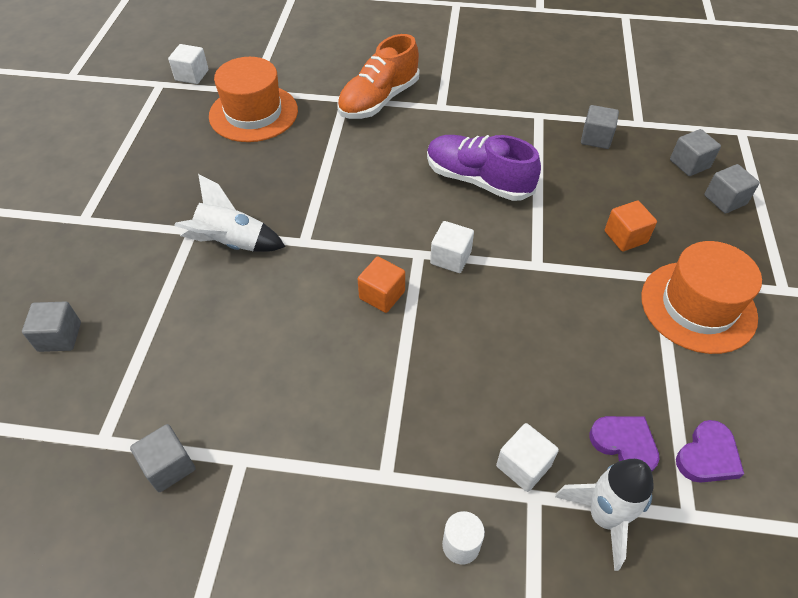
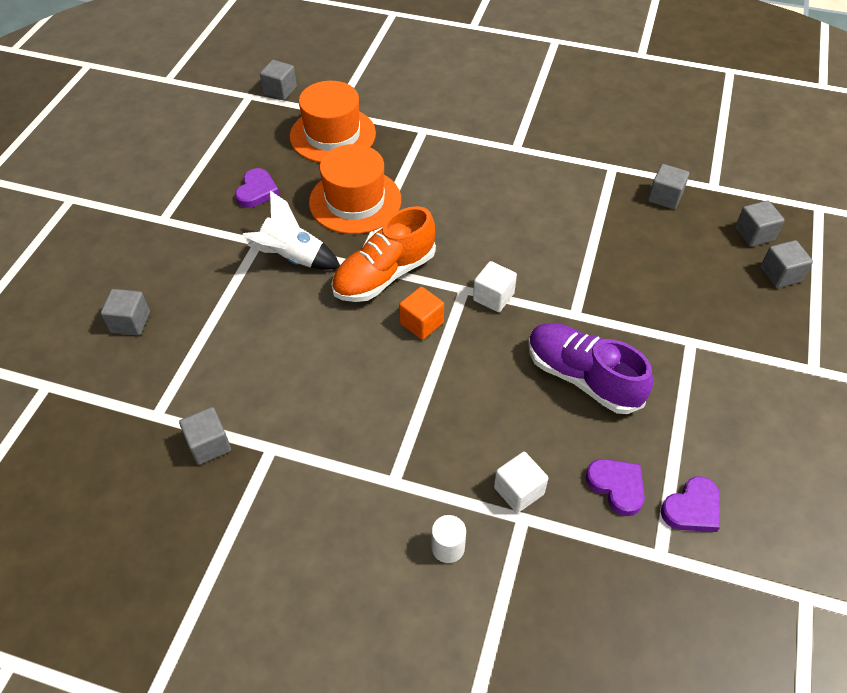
camera: 10 degrees right, 0 degrees up
(182, 178) = (257, 191): none -> purple heart
(192, 75) = (280, 90): white cube -> grey cube
(379, 100) = (456, 134): orange shoe -> orange shoe (384, 275)
(478, 180) = (536, 226): purple shoe -> purple shoe (582, 378)
(604, 517) = (581, 545): white rocket -> none
(625, 237) = (668, 298): orange cube -> none
(698, 306) = (722, 373): orange hat -> orange hat (355, 201)

